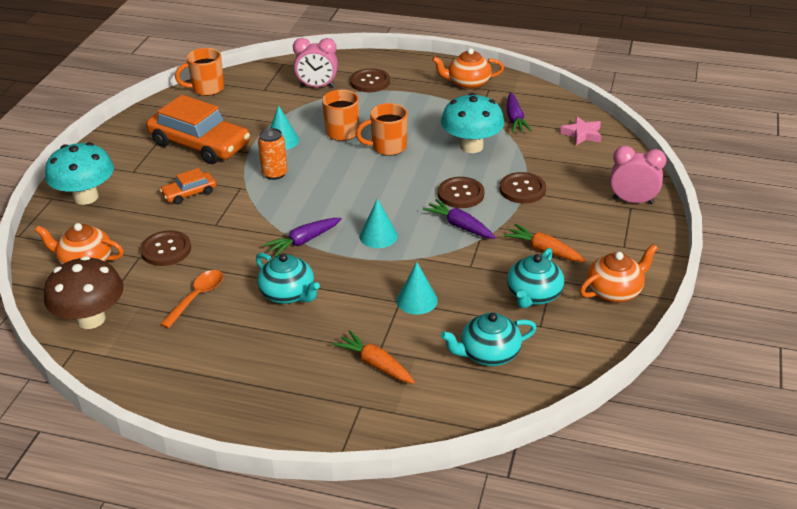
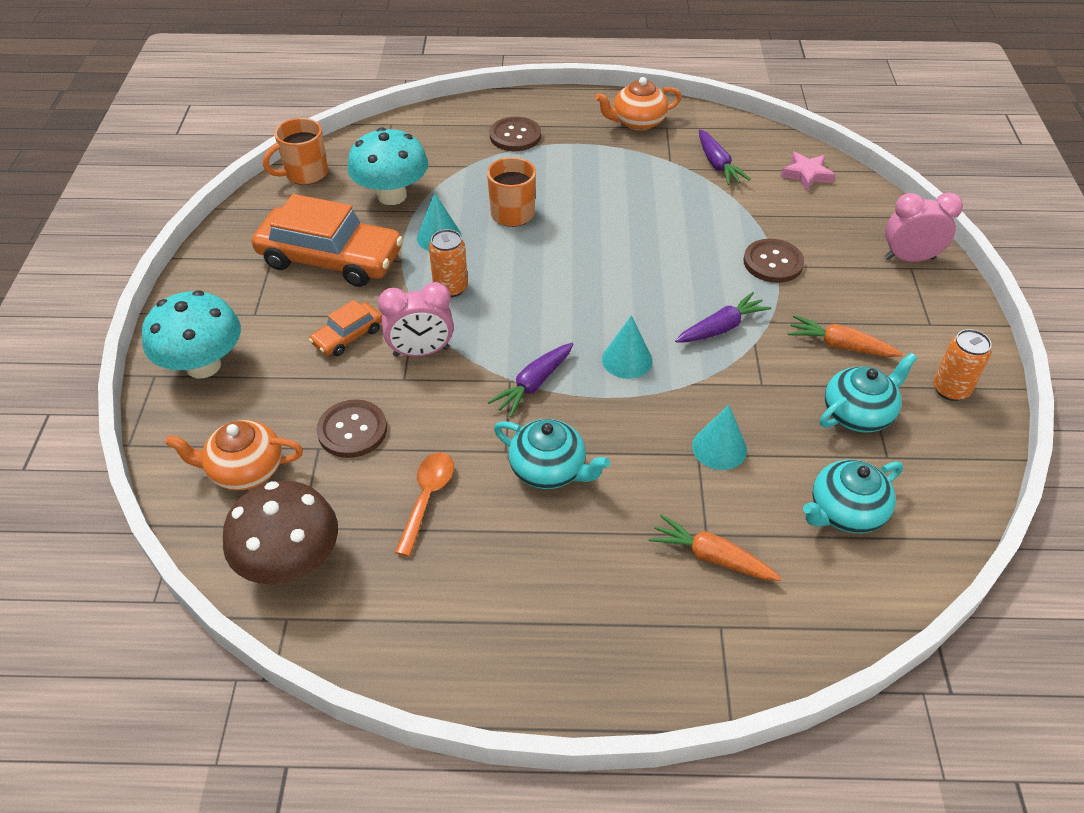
camera: 15 degrees left, 10 degrees up
(317, 86) = (450, 151): pink clock -> pink clock (421, 352)
(387, 147) = (580, 227): orange mug -> none
(459, 226) = (721, 327): purple carrot -> purple carrot turned 120 degrees clockwise
(461, 194) = (701, 281): brown button -> none
(471, 146) = (683, 210): turquoise mushroom -> turquoise mushroom (392, 196)
(533, 295) = (858, 413): turquoise teapot -> turquoise teapot turned 135 degrees counterclockwise
(615, 291) = (950, 389): orange teapot -> orange can

